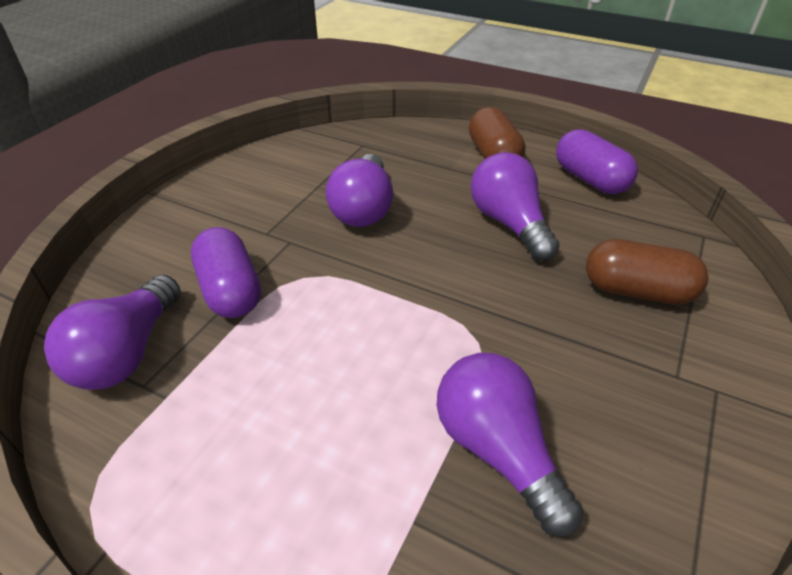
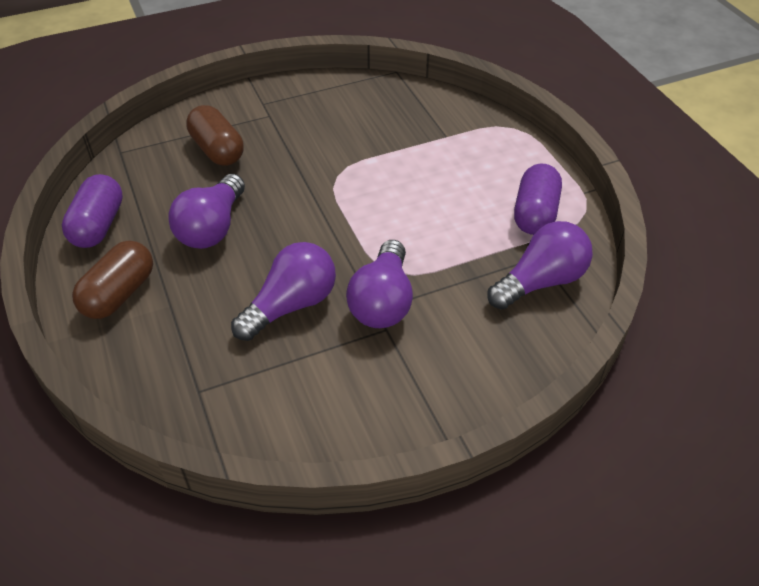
camera: 140 degrees left, 5 degrees up
(230, 290) = (450, 289): purple capsule -> purple capsule (535, 214)
(497, 450) = (387, 136): purple light bulb -> purple light bulb (382, 301)

